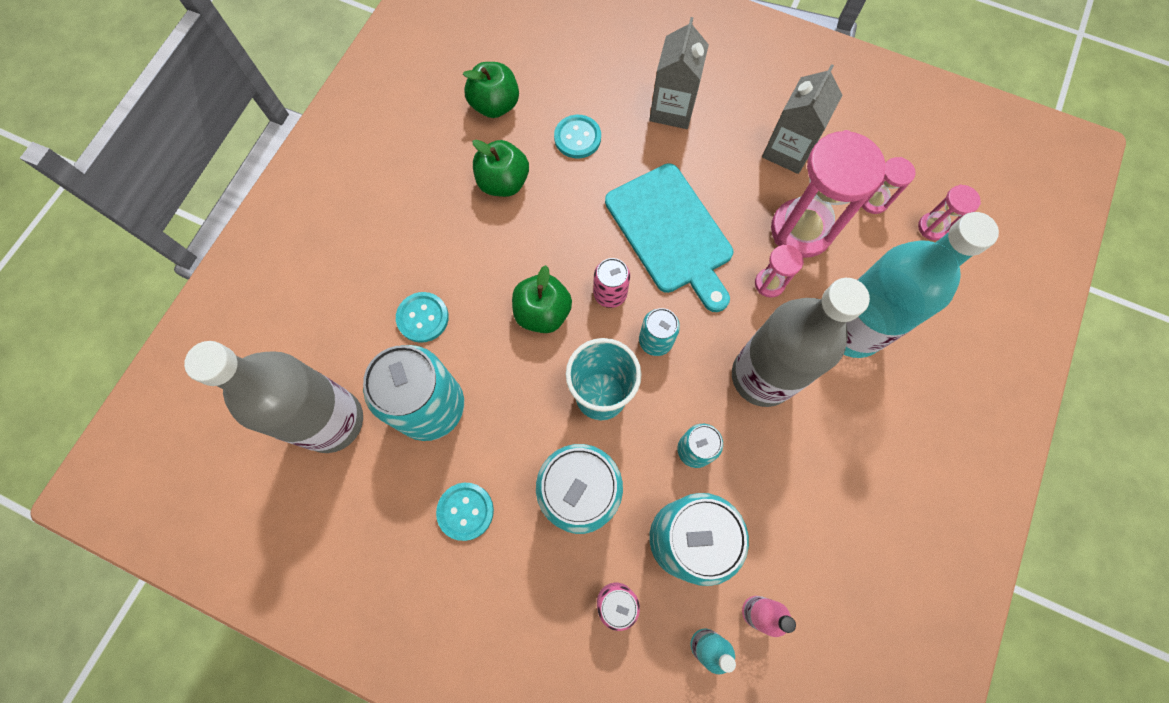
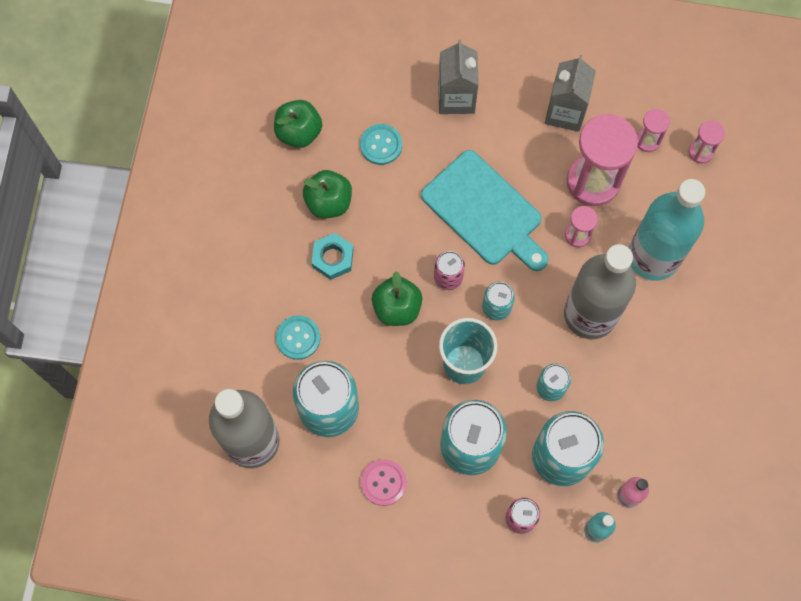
camera: 15 degrees left, 0 degrees up
(465, 511) = (383, 482): turquoise button -> pink button
(488, 241) = (332, 258): none -> turquoise nut

